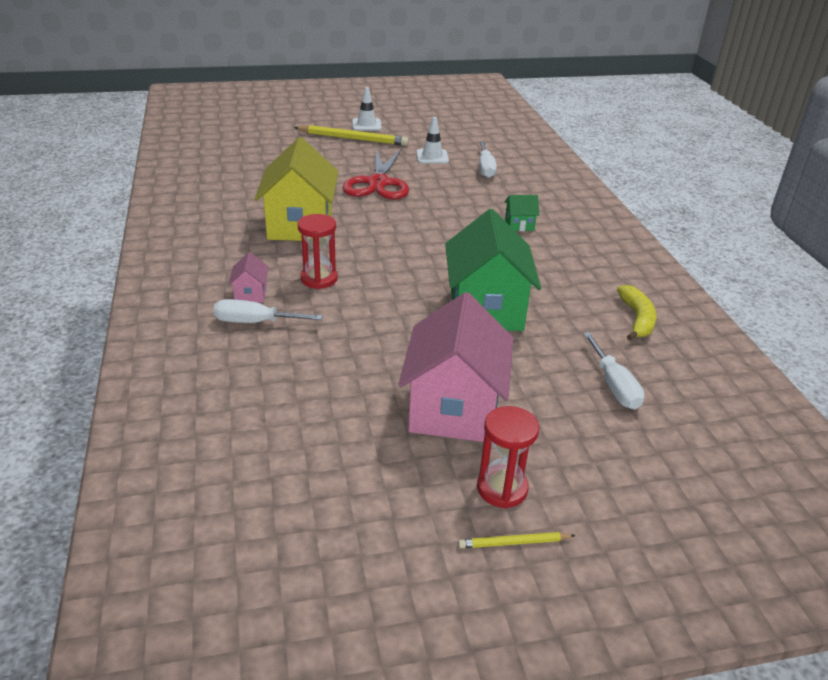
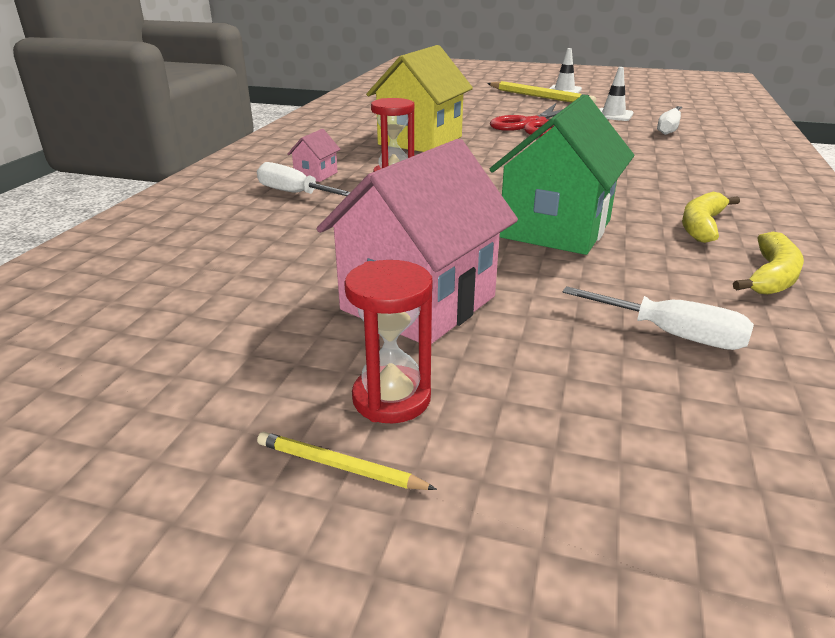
camera: 30 degrees right, 5 degrees down
(519, 225) = (670, 172): green house -> none
(573, 281) = (701, 226): none -> yellow banana
(614, 386) = (672, 335): white screwdriver -> white screwdriver turned 75 degrees counterclockwise

